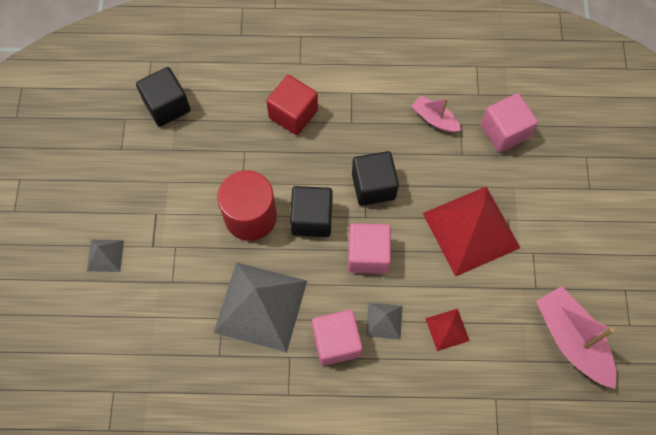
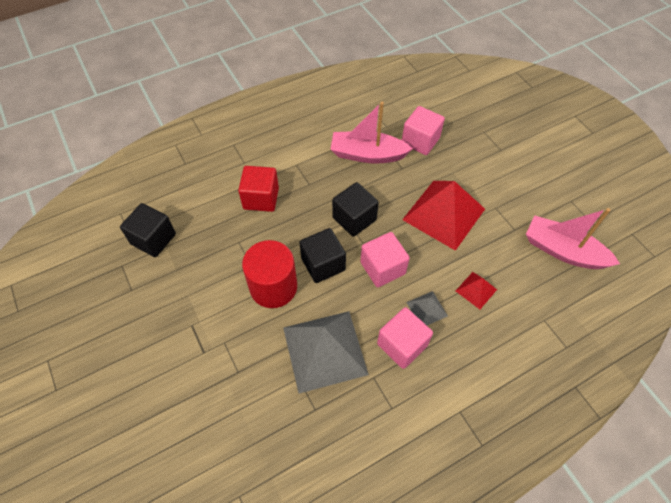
camera: 30 degrees left, 10 degrees down
(105, 255) = (165, 382): grey pyramid -> none
(434, 119) = (367, 154): pink boat -> pink boat, size x1.78

